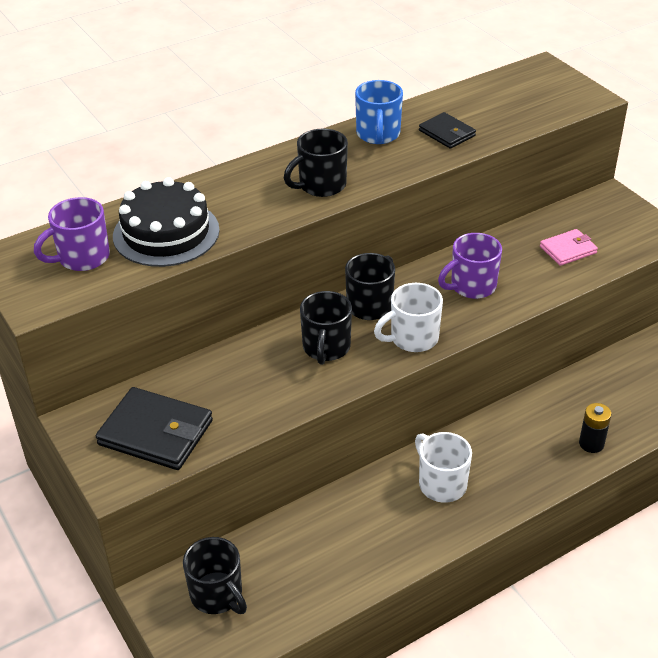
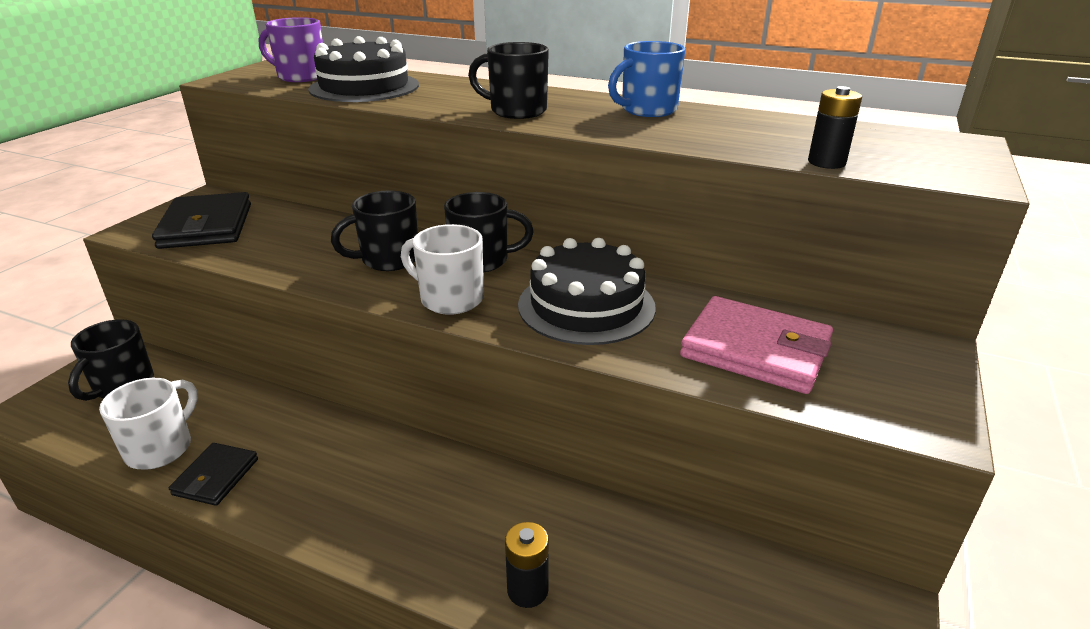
camera: 55 degrees right, 10 degrees down
(441, 484) = (354, 472): white mug -> white mug (161, 448)
(447, 133) = (711, 132): black wallet -> black wallet (216, 477)
(471, 286) = (586, 306): purple mug -> black cake
(532, 124) = (826, 162): none -> black battery
(568, 250) = (755, 350): pink wallet -> pink wallet, size x1.73

